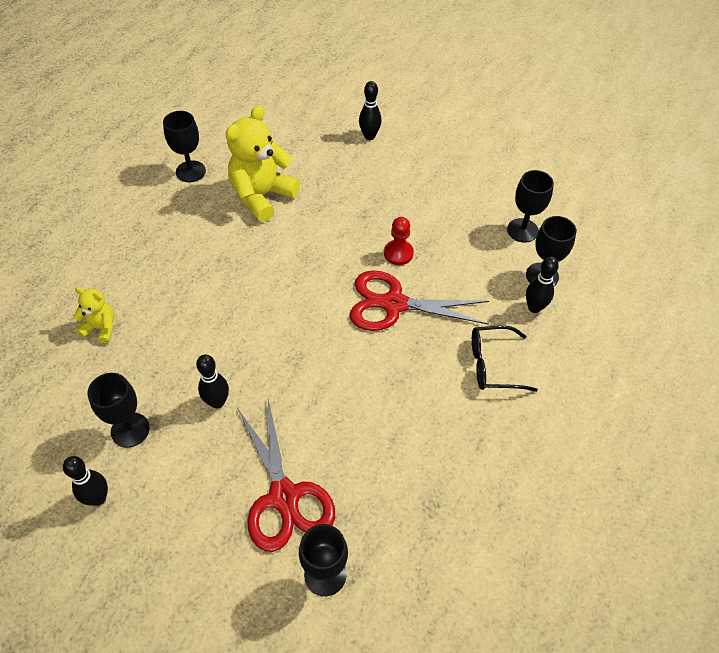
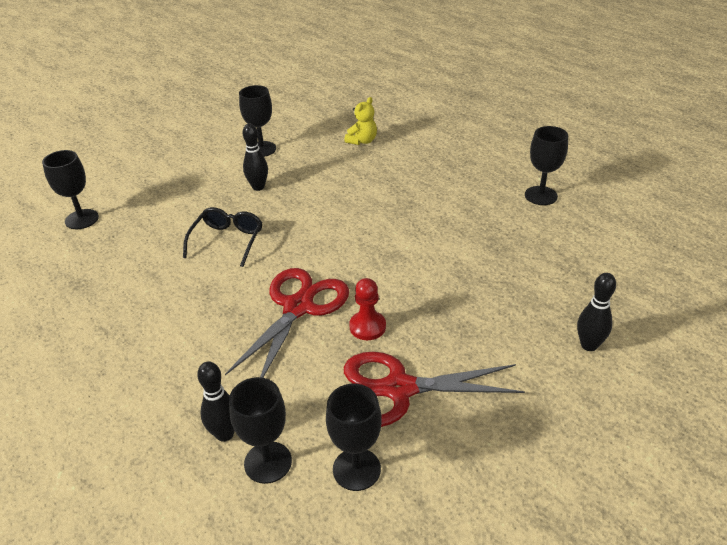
camera: 110 degrees right, 15 degrees down
(98, 498) = (219, 136): black bowling pin -> none
(262, 196) = (491, 237): yellow teddy bear -> none
(284, 496) = (154, 209): red scissors -> red scissors (399, 389)
(493, 365) = (176, 367): black glasses -> black glasses (227, 240)

